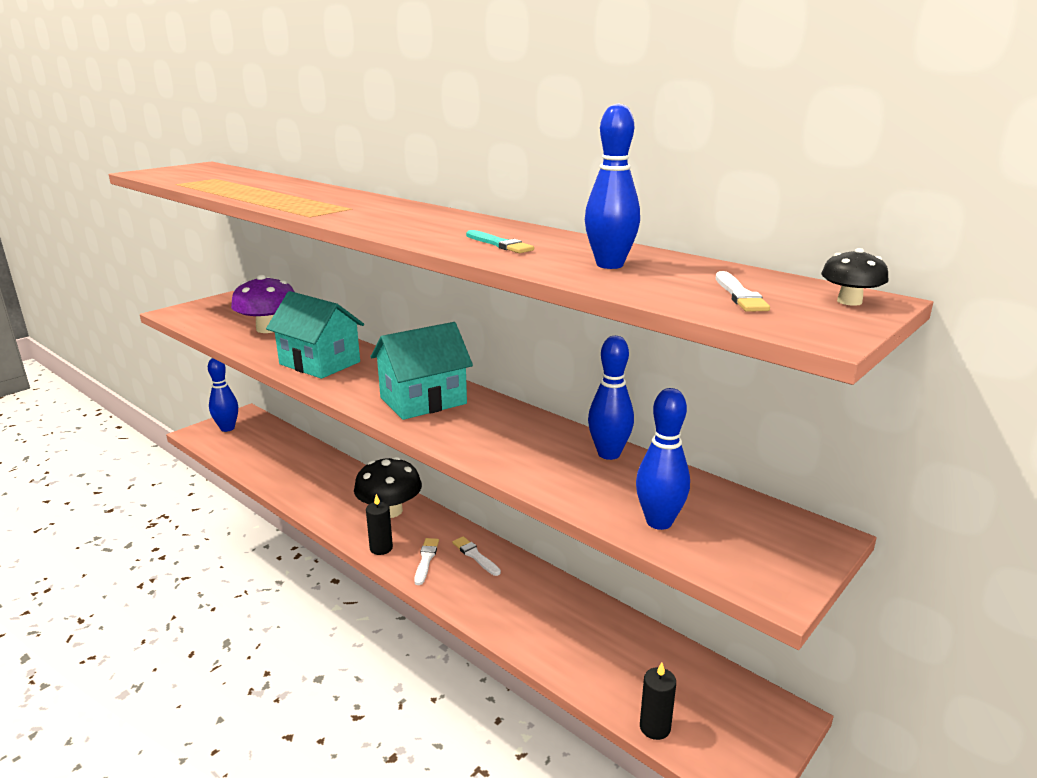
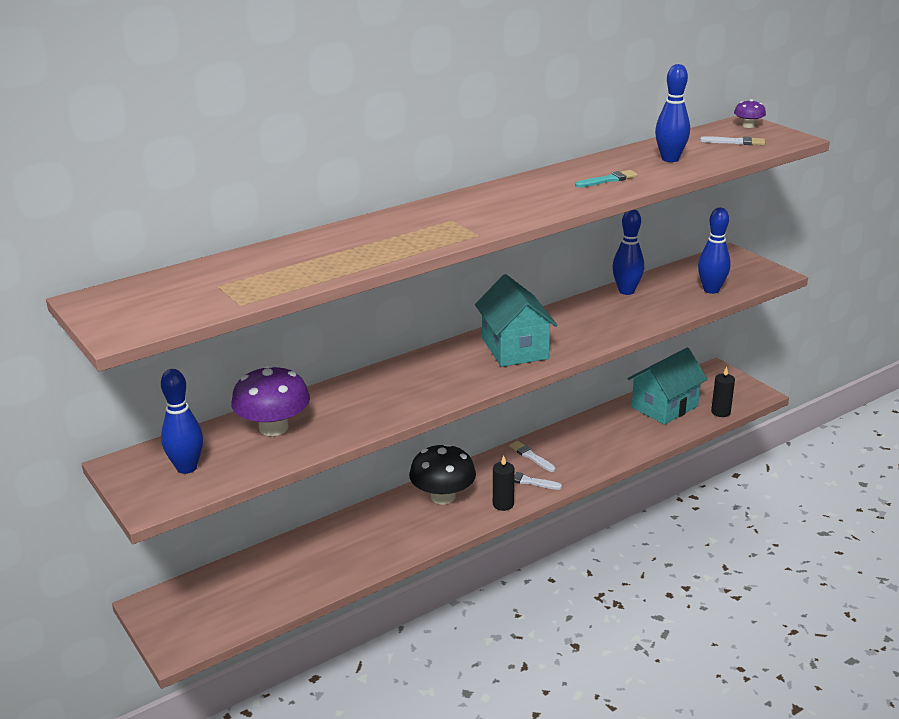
camera: 75 degrees left, 5 degrees up
(227, 428) = (183, 619): blue bowling pin -> blue bowling pin (186, 468)
(320, 363) = (402, 395): turquoise house -> turquoise house (664, 407)
(475, 556) = (531, 456): white brush -> white brush turned 75 degrees clockwise
(849, 301) = (748, 126): black mushroom -> purple mushroom

